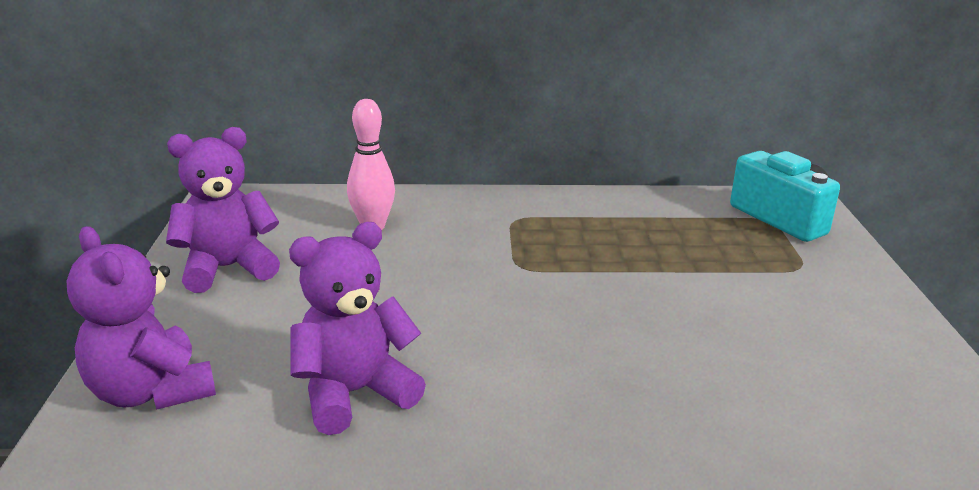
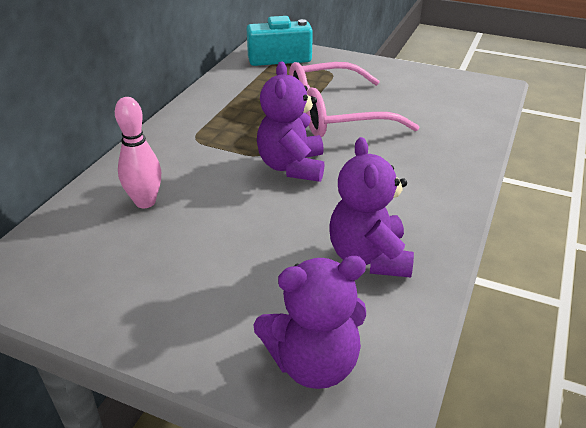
camera: 65 degrees left, 10 degrees up
(228, 268) = (145, 294): purple teddy bear -> purple teddy bear (292, 167)
(677, 296) = (335, 115): none -> pink glasses

